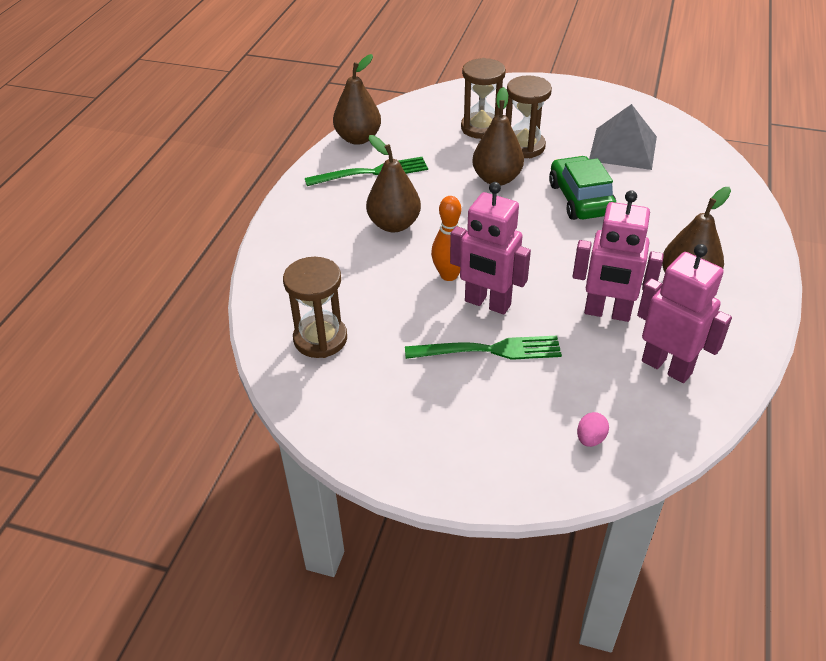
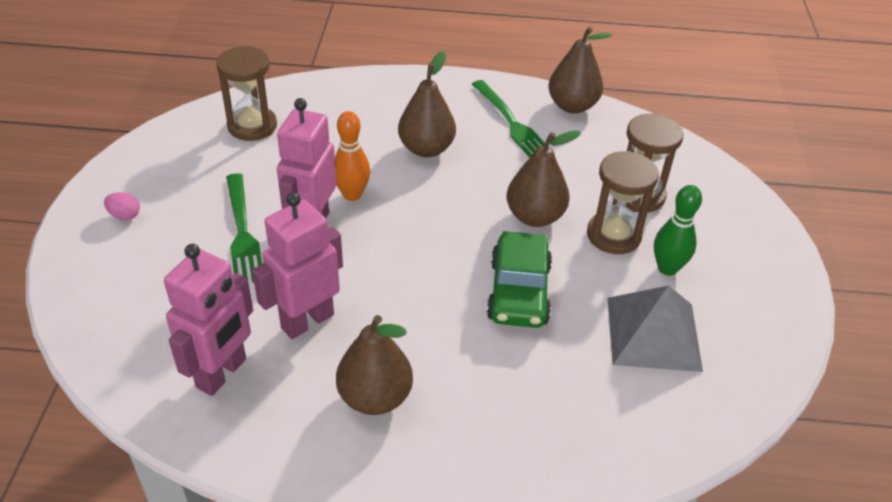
camera: 75 degrees right, 0 degrees up
(561, 131) = (667, 268): none -> green bowling pin
(580, 199) = (518, 292): green car -> green car turned 120 degrees clockwise
(590, 439) = (121, 311): pink egg -> pink egg (125, 215)
(607, 313) = (307, 321): pink robot -> pink robot turned 45 degrees clockwise

